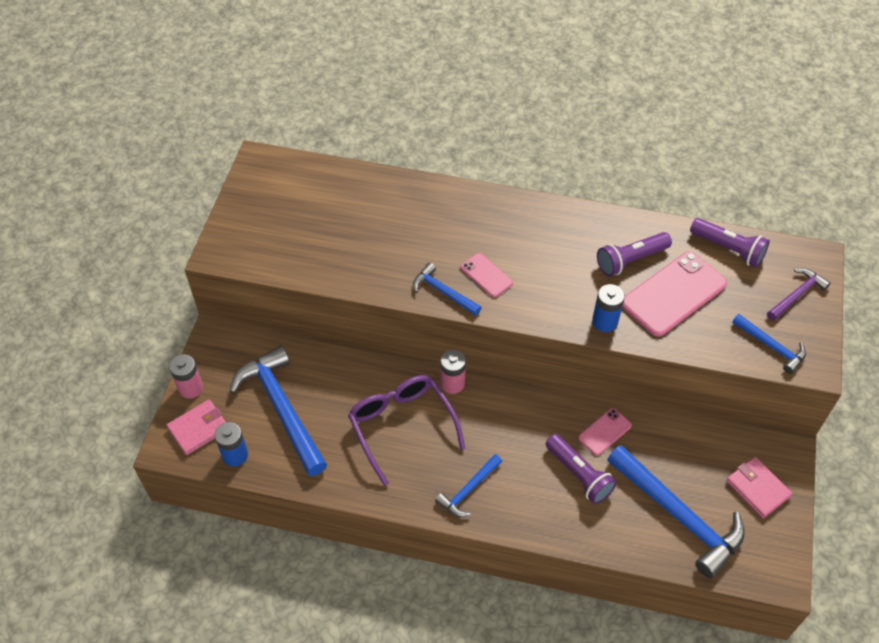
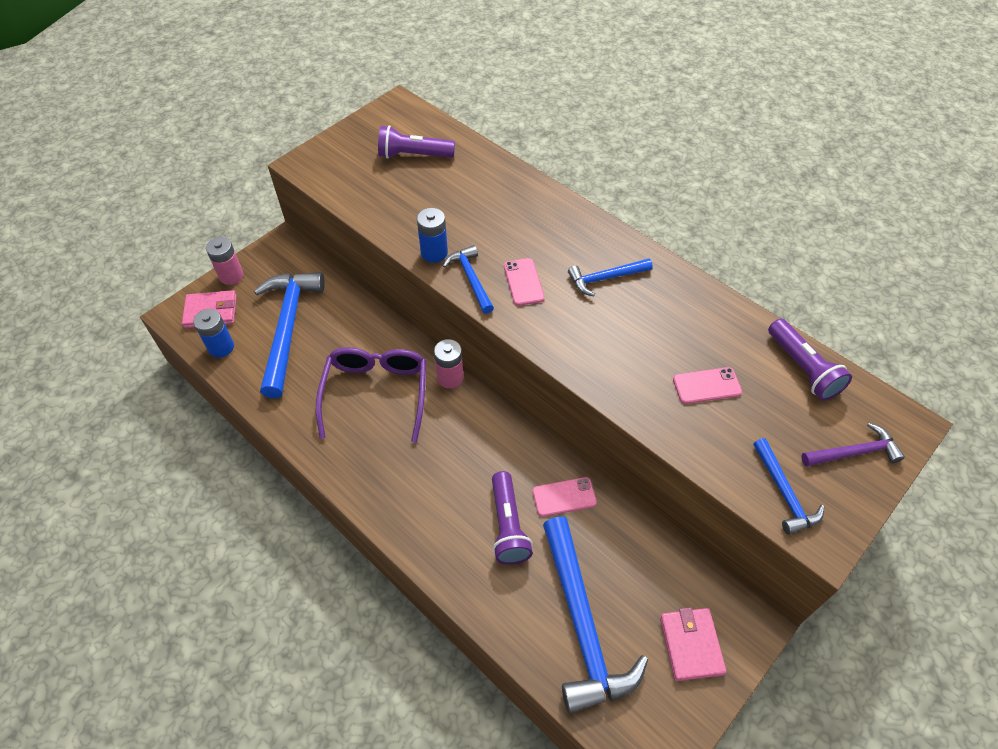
camera: 30 degrees right, 0 degrees up
(468, 490) = (391, 483): blue hammer -> blue hammer (605, 278)
(605, 321) = (611, 378): blue battery -> blue battery (434, 253)
(630, 260) = (682, 332): purple flashlight -> purple flashlight (413, 155)
(673, 294) = (706, 386): pink phone -> pink phone, size x0.51

